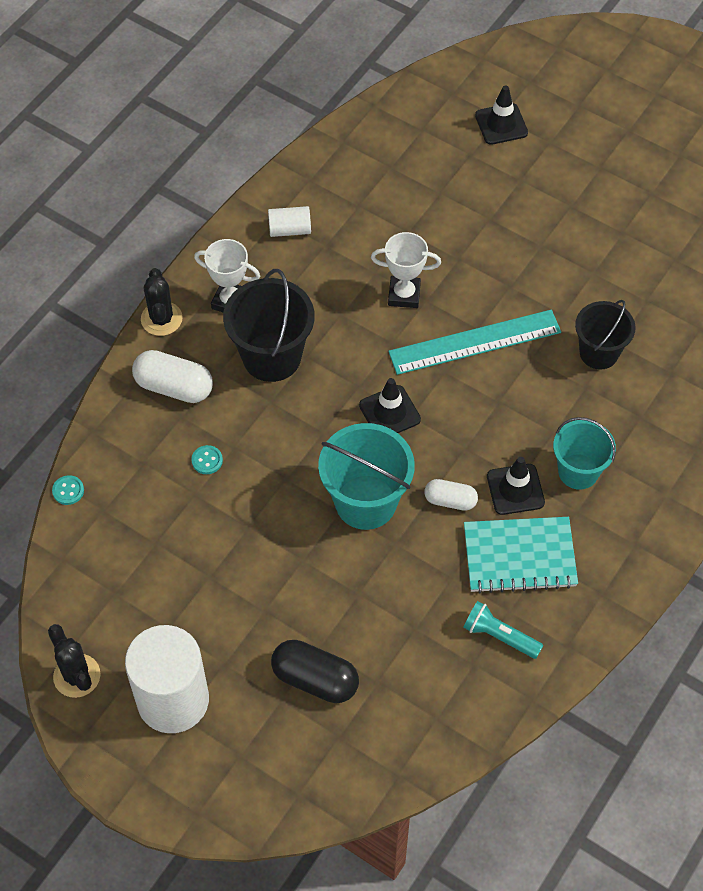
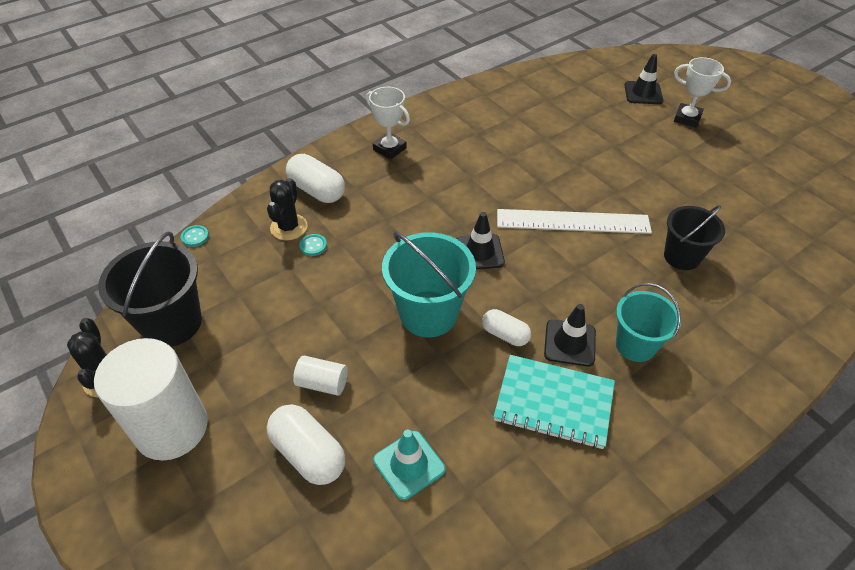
camera: 20 degrees right, 10 degrees down
(161, 319) = (333, 147): black cactus -> black cactus (289, 227)
(272, 357) = (402, 190): black bucket -> black bucket (172, 323)
(290, 229) = (455, 117): white cylinder -> white cylinder (322, 383)
(315, 679) = (308, 454): black capsule -> white capsule
(404, 295) = (526, 176): white trophy -> white trophy (687, 118)
(410, 658) = (409, 465): none -> turquoise traffic cone
(475, 342) = (573, 221): turquoise ruler -> white ruler
(499, 636) = (507, 473): turquoise flashlight -> none

